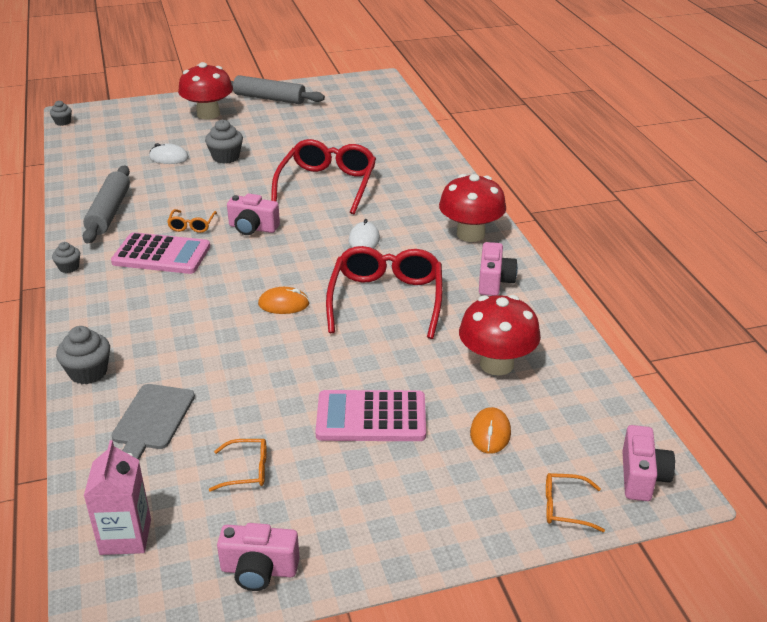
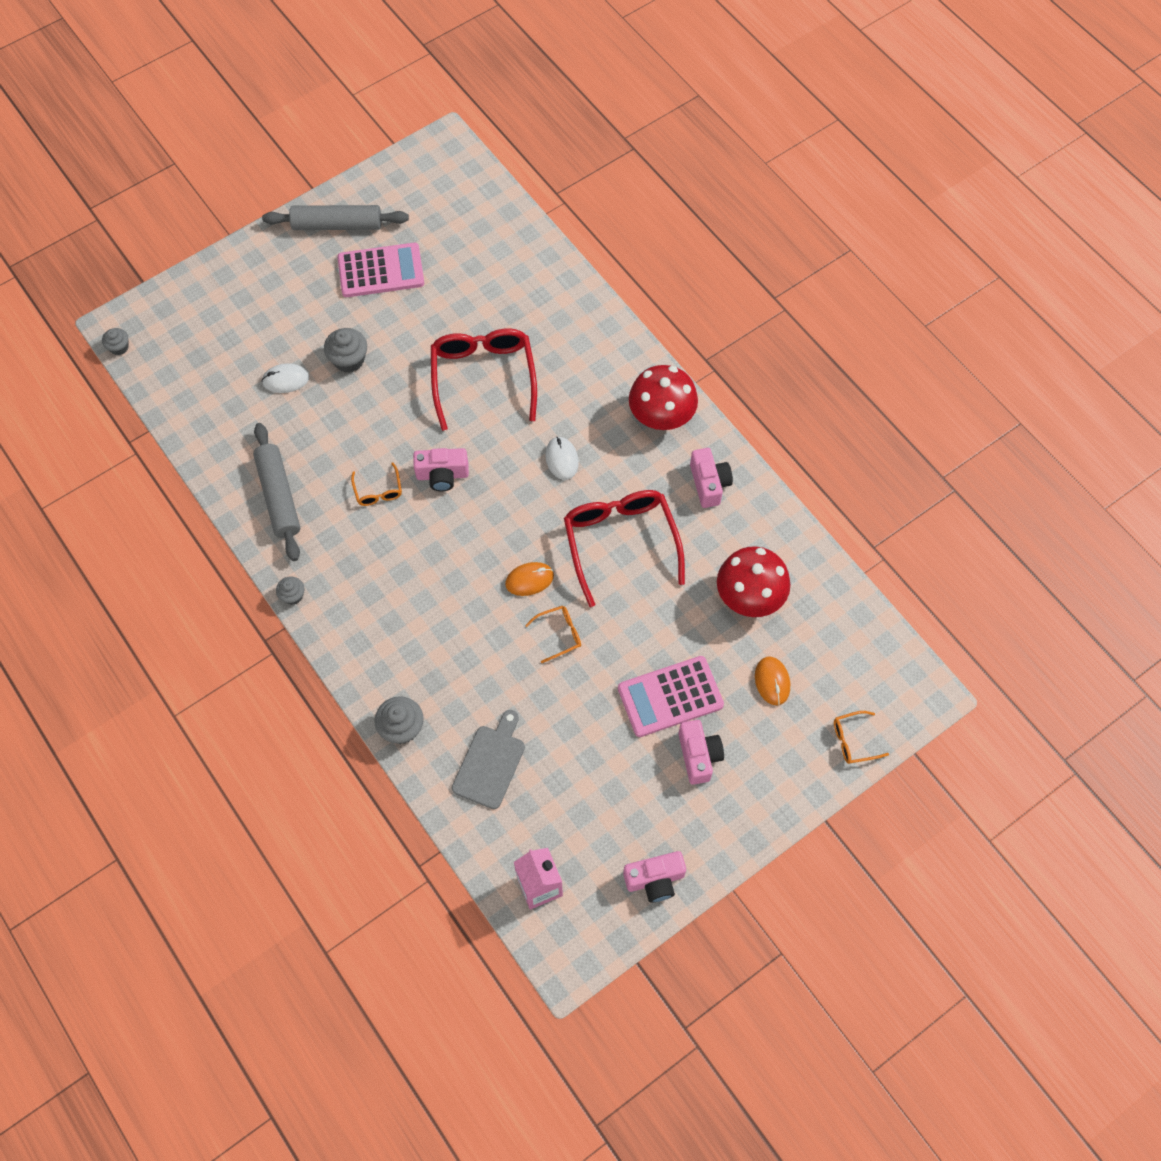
camera: 20 degrees left, 30 degrees up
(152, 420) = (490, 763): grey cutting board -> grey cutting board turned 150 degrees counterclockwise
(161, 255) = (373, 546): pink calculator -> pink calculator (381, 271)
(208, 114) = (282, 280): red mushroom -> none
(246, 470) = (597, 789): orange glasses -> orange glasses (559, 634)
(642, 477) = (901, 689): pink camera -> pink camera (698, 756)

